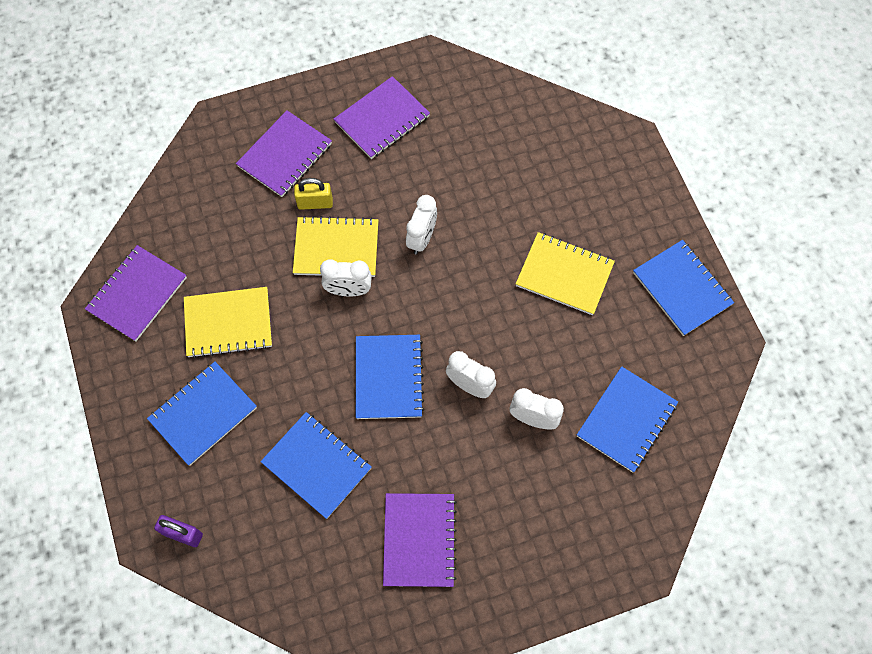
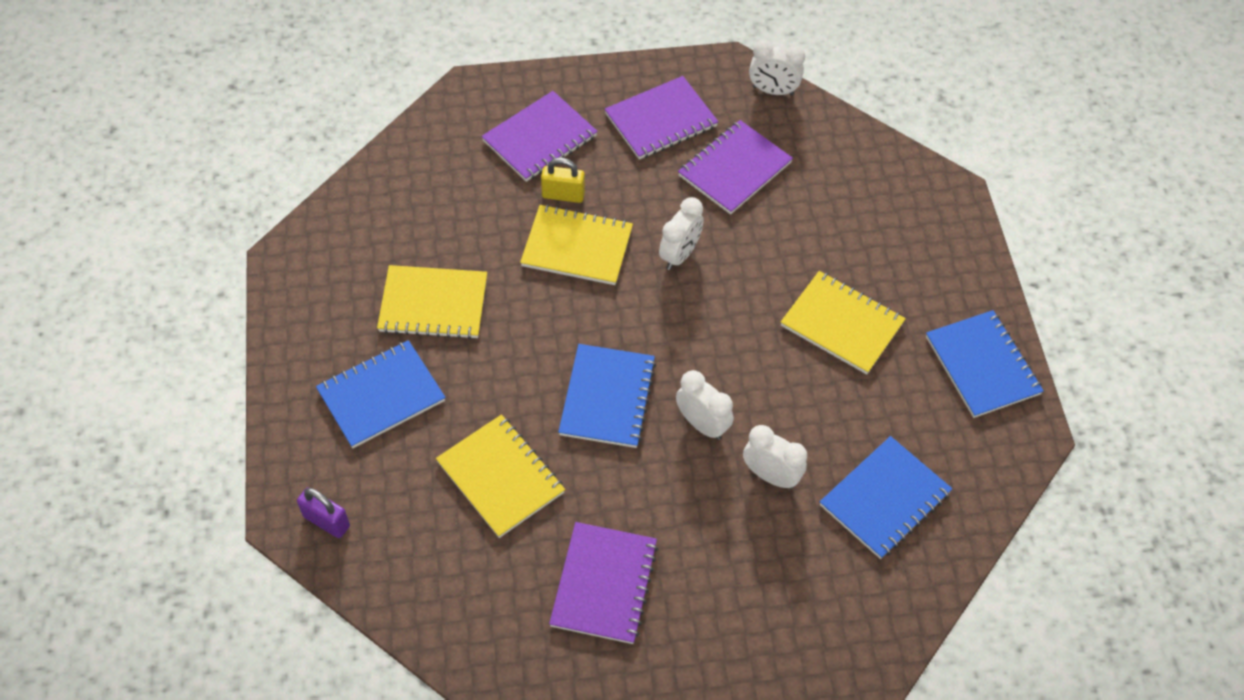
camera: 10 degrees right, 10 degrees down
(137, 294) = (336, 254): purple notebook -> purple notebook (734, 169)
(317, 465) = (500, 477): blue notebook -> yellow notebook
(348, 290) = (581, 295): white clock -> white clock (773, 91)

